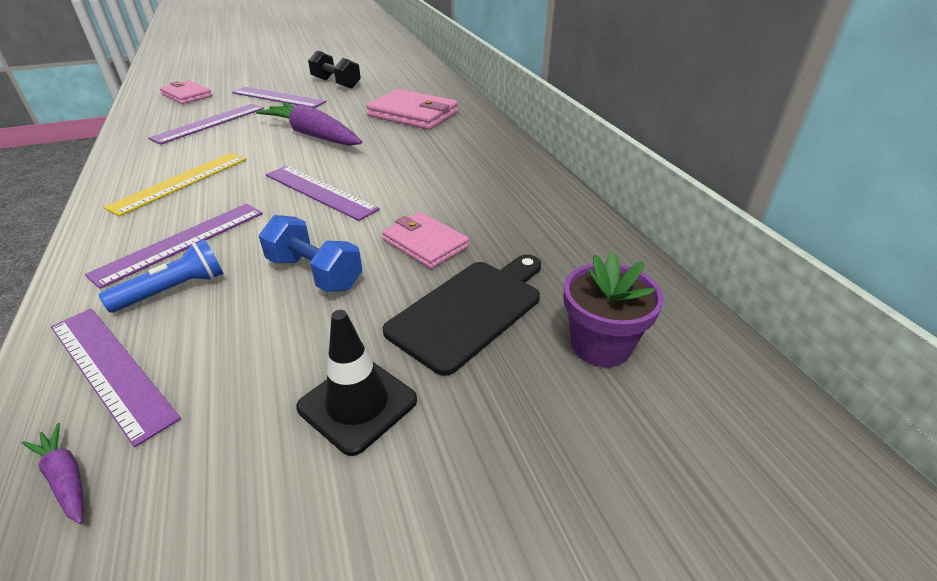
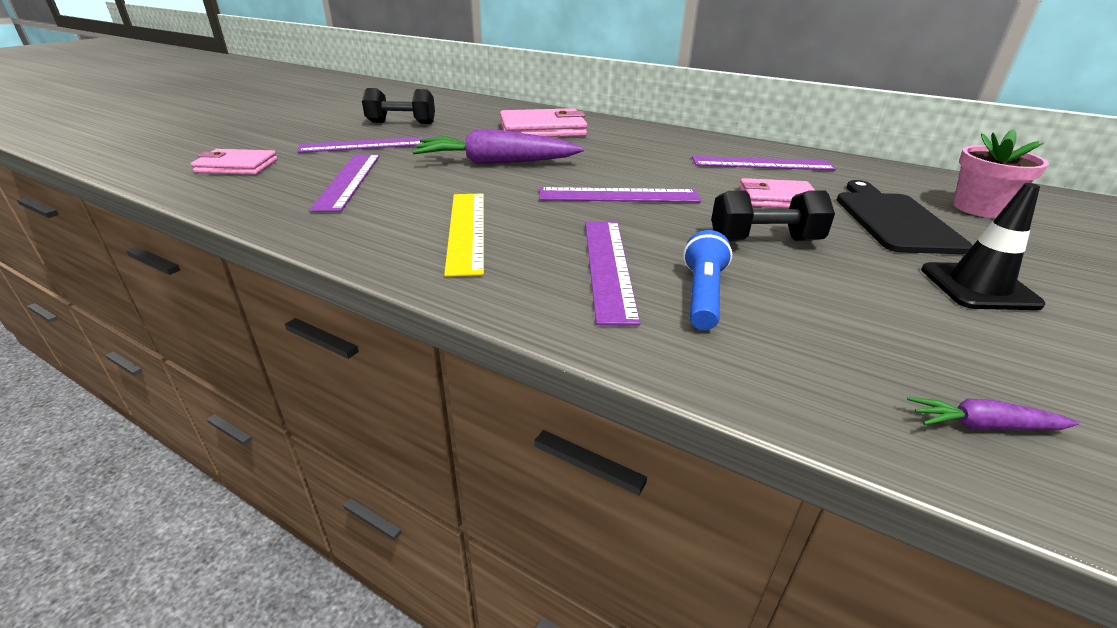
camera: 40 degrees left, 5 degrees down
(110, 370) = (815, 360): purple ruler -> purple ruler (762, 164)
(315, 273) = (764, 241): blue dumbbell -> black dumbbell
(600, 345) = (979, 208): purple flower pot -> pink flower pot

